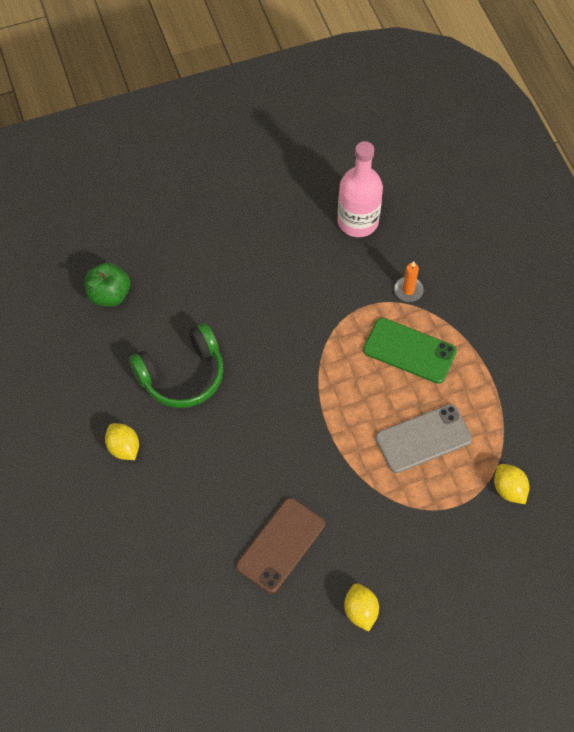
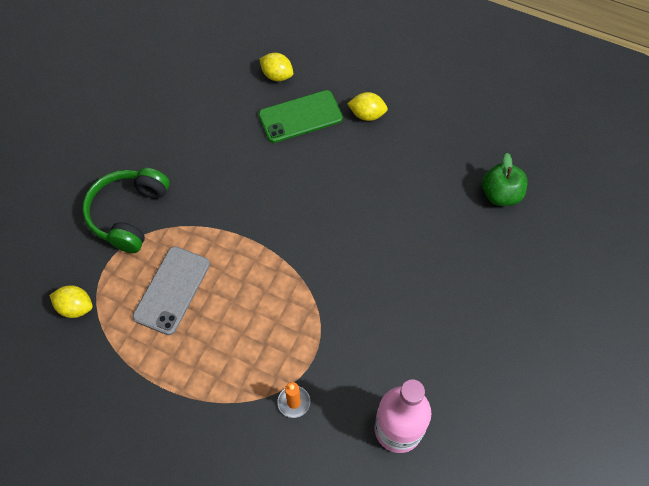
camera: 135 degrees right, 0 degrees up
(182, 375) = (386, 186): green headphones -> green headphones (128, 214)
(281, 545) = (206, 143): brown phone -> none
(360, 611) = (118, 149): yellow lemon -> yellow lemon (277, 75)
(409, 350) = (244, 349): green phone -> green phone (300, 117)

